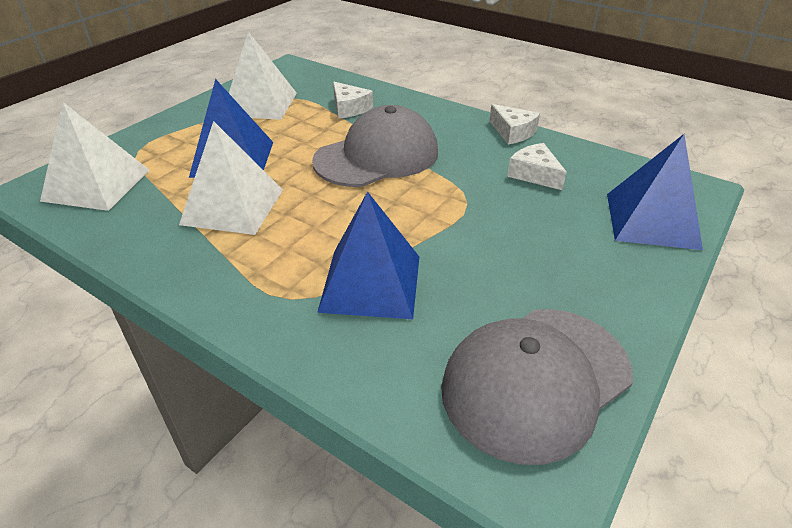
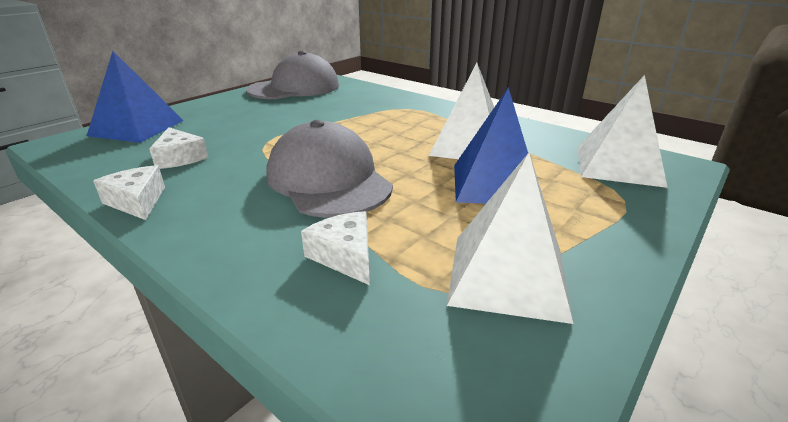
camera: 175 degrees left, 10 degrees down
(371, 283) = (360, 111): blue pyramid -> none
(377, 156) = (328, 180): grey cap -> grey cap turned 90 degrees clockwise

